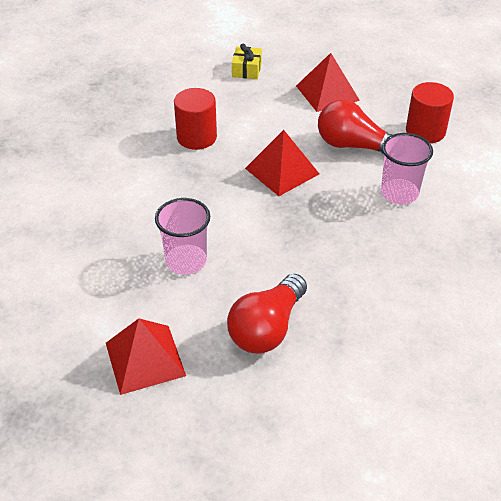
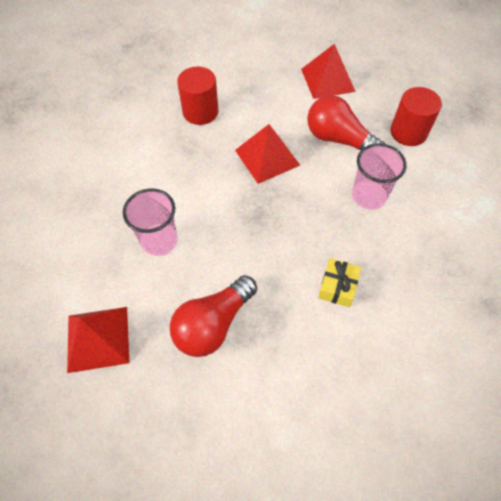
camera: 10 degrees right, 15 degrees up
(246, 70) = (261, 47): yellow gift -> yellow gift (337, 287)

